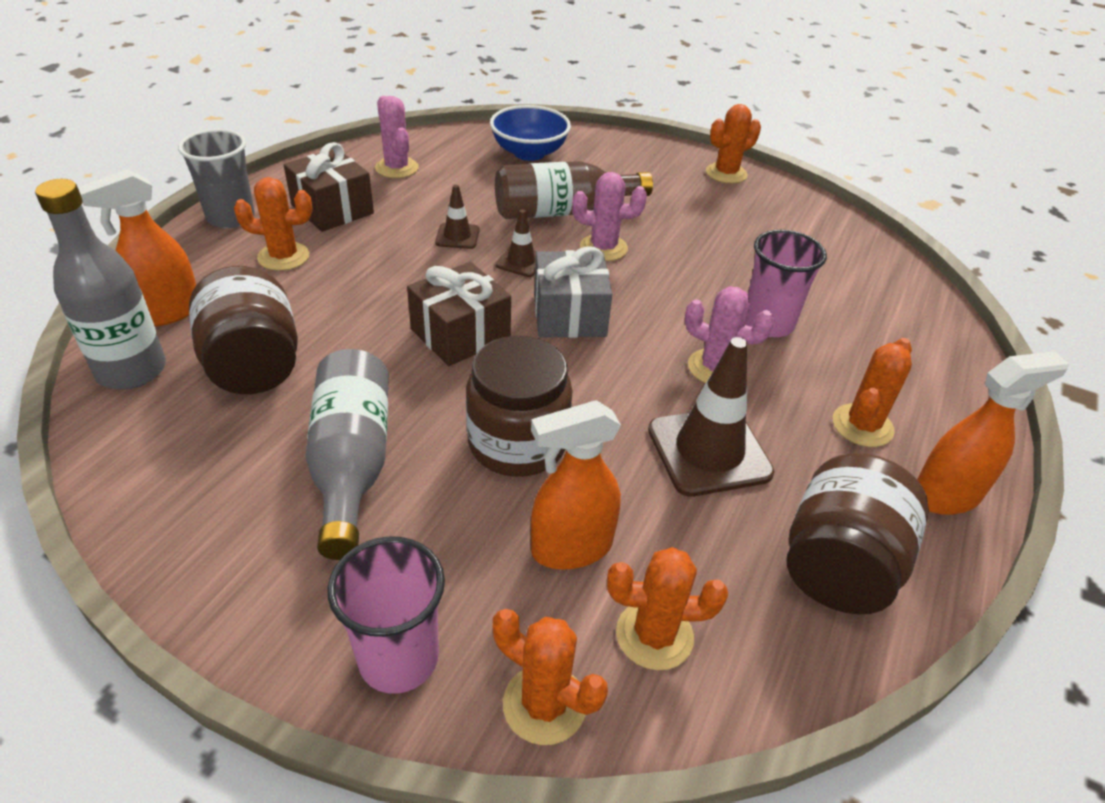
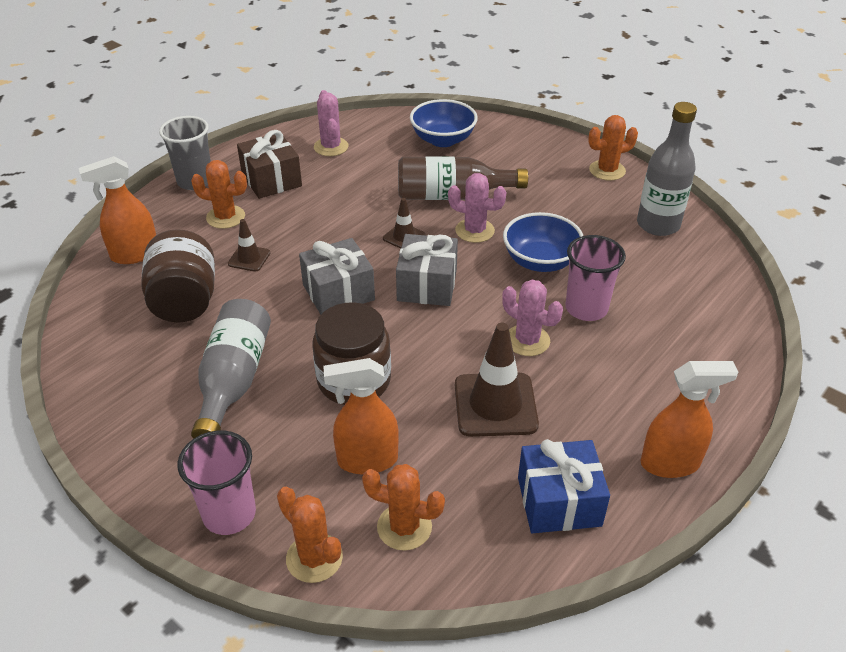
camera: 15 degrees right, 0 degrees up
(131, 370) = (103, 296): grey bottle -> grey bottle (658, 225)
(457, 236) = (361, 211): brown traffic cone -> brown traffic cone (249, 258)
(460, 334) = (338, 292): brown gift -> grey gift
(693, 275) = (540, 261): none -> blue bowl
(838, 566) = (559, 501): brown jar -> blue gift
(862, 426) = (627, 400): orange cactus -> none

